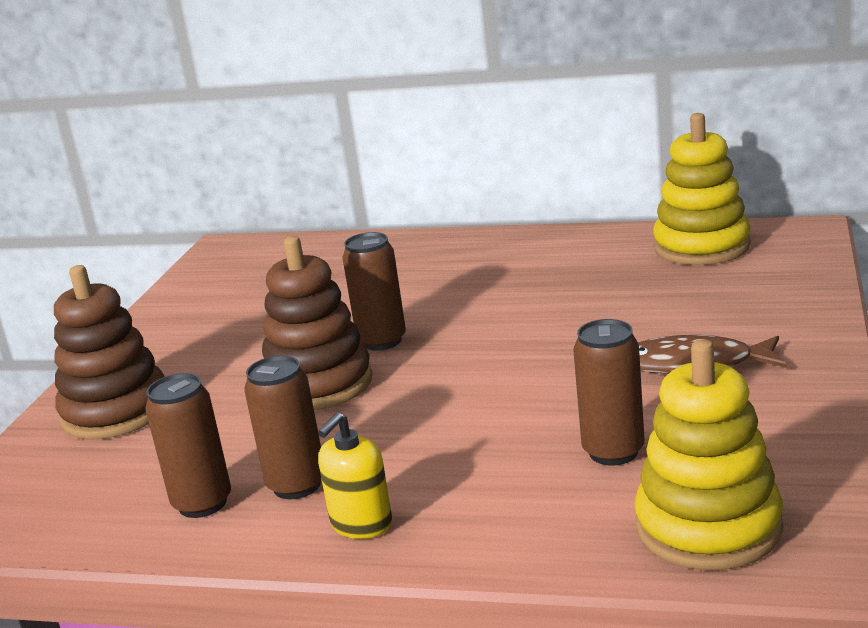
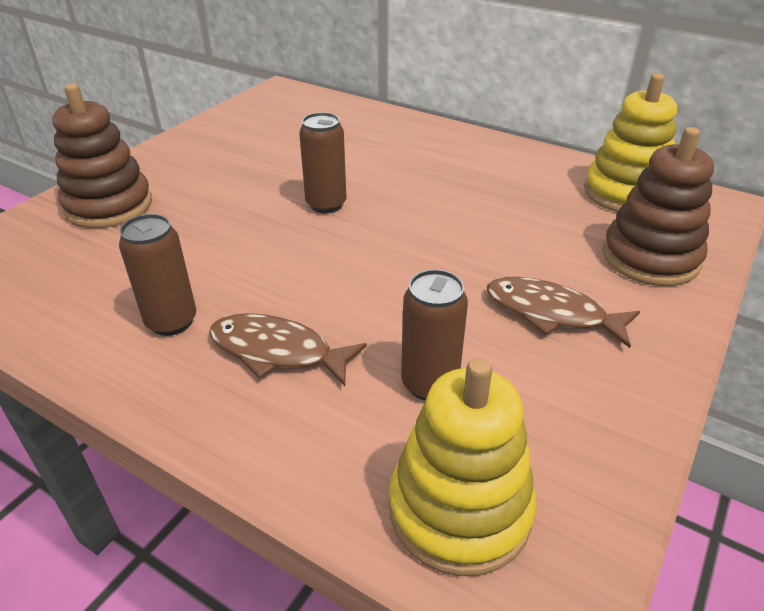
camera: 15 degrees right, 15 degrees up
(202, 503) = (97, 313): brown can -> none
(319, 384) = (255, 229): brown stacking toy -> brown stacking toy (650, 258)
(361, 524) = (187, 381): yellow soap dispenser -> none
(437, 474) = (277, 351): none -> brown fish

